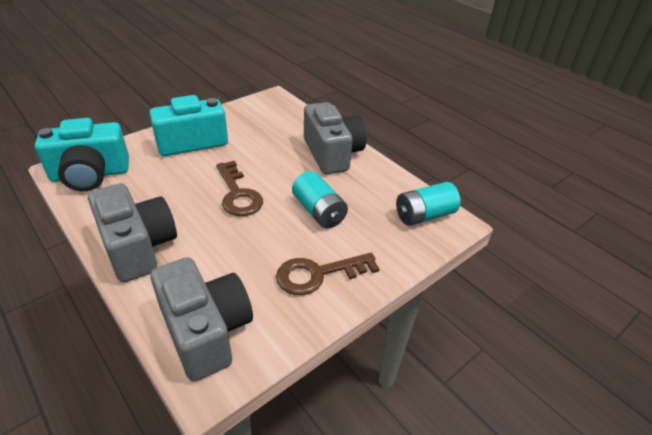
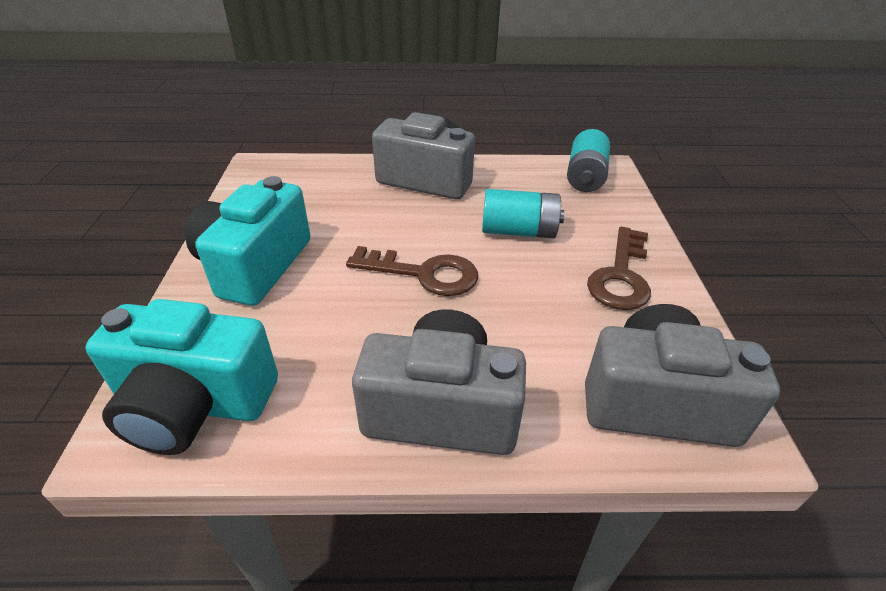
camera: 50 degrees left, 0 degrees up
(90, 175) = (194, 404): turquoise camera -> turquoise camera turned 75 degrees clockwise

